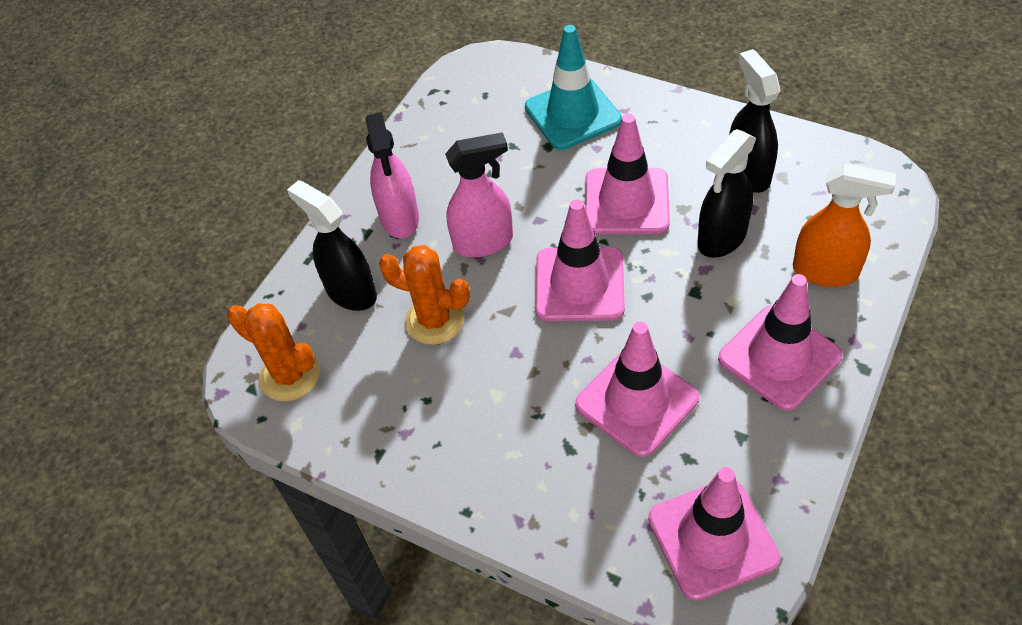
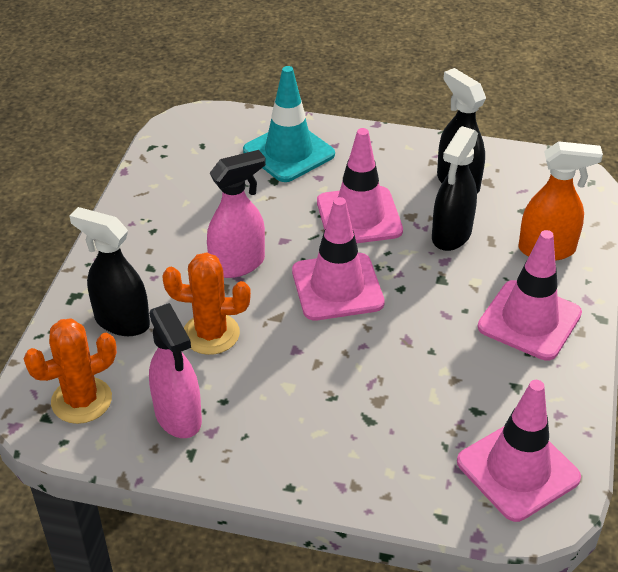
camera: 20 degrees left, 10 degrees down
(290, 375) = (81, 400): orange cactus -> orange cactus turned 45 degrees counterclockwise
(400, 218) = (151, 254): pink spray bottle -> pink spray bottle (178, 416)
(636, 401) = (417, 373): pink traffic cone -> none

